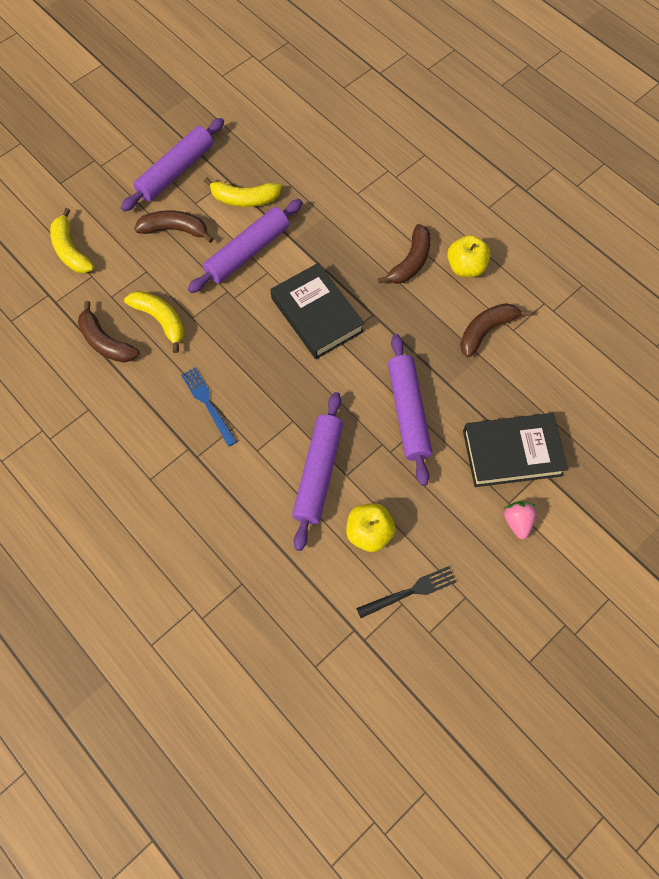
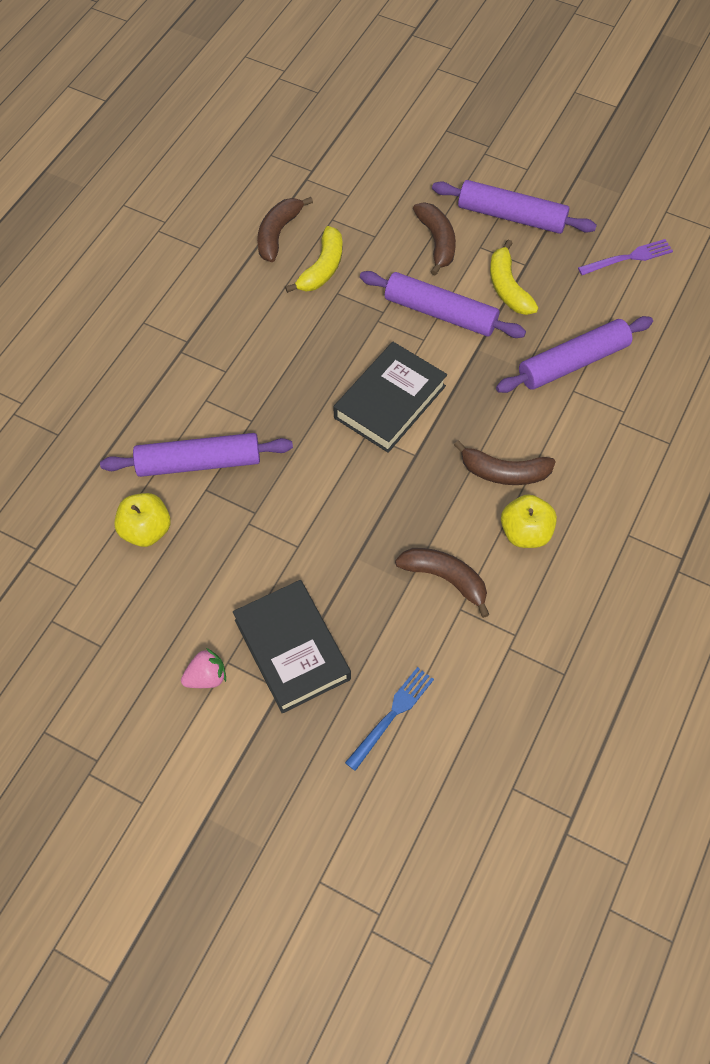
camera: 70 degrees right, 5 degrees down
(71, 250) = (370, 168): yellow banana -> none
(208, 404) = (242, 340): blue fork -> blue fork (392, 715)
(254, 114) = (628, 258): none -> purple fork
(408, 412) = (303, 527): purple rolling pin -> purple rolling pin (573, 363)
(410, 592) = (91, 589): black fork -> none

